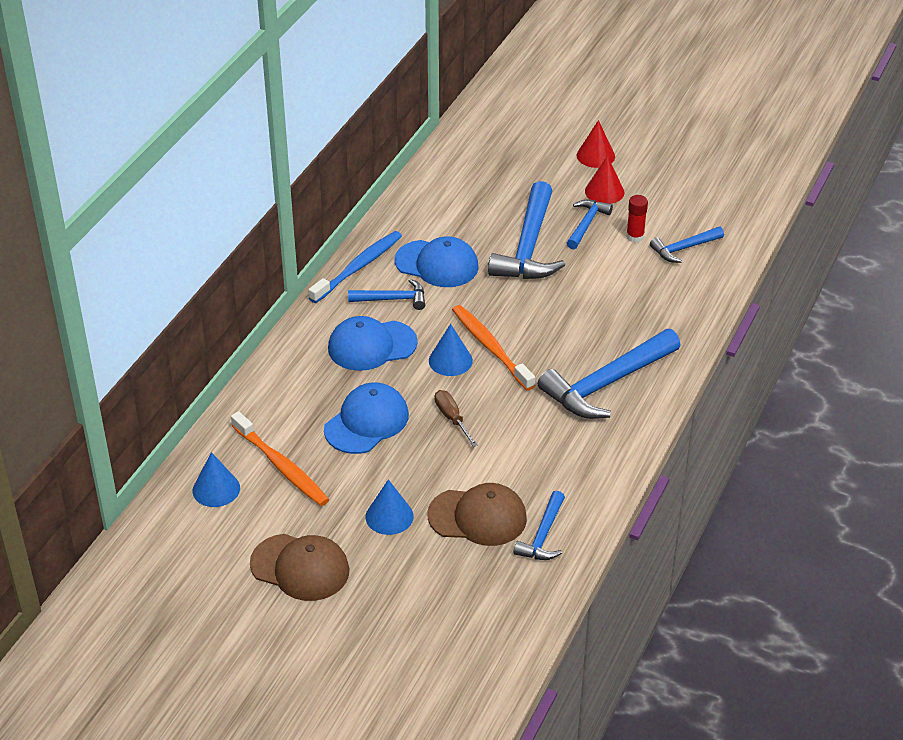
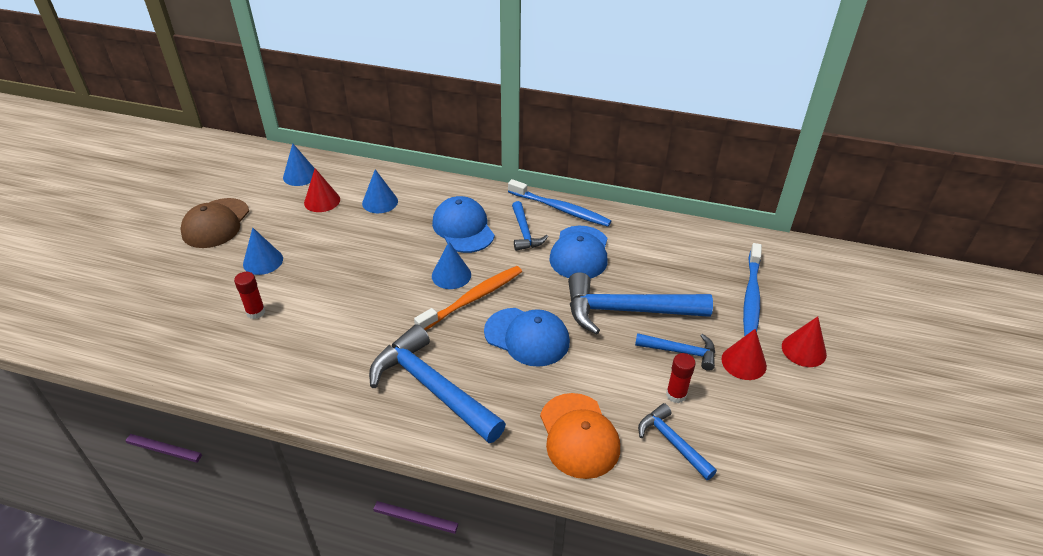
camera: 80 degrees right, 0 degrees up
(281, 466) = (322, 201): orange toothbrush -> red cone
(300, 413) = (380, 202): none -> blue cone
(366, 422) = (371, 236): blue cap -> blue cap (527, 337)
(452, 418) = (377, 284): brown screwdriver -> none
(477, 517) = (255, 312): brown cap -> red glue stick
(525, 168) = (751, 297): none -> blue toothbrush
(543, 535) = (227, 357): blue hammer -> none
(672, 299) = (579, 435): none -> orange cap

